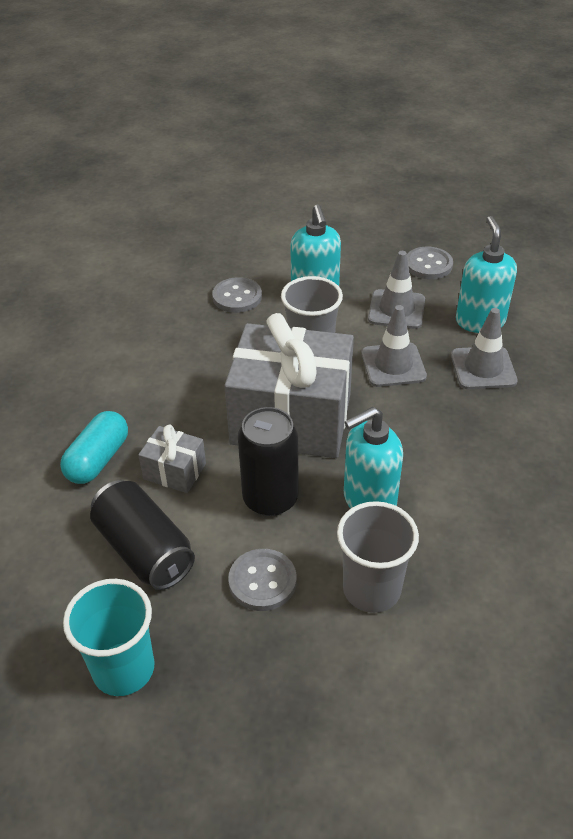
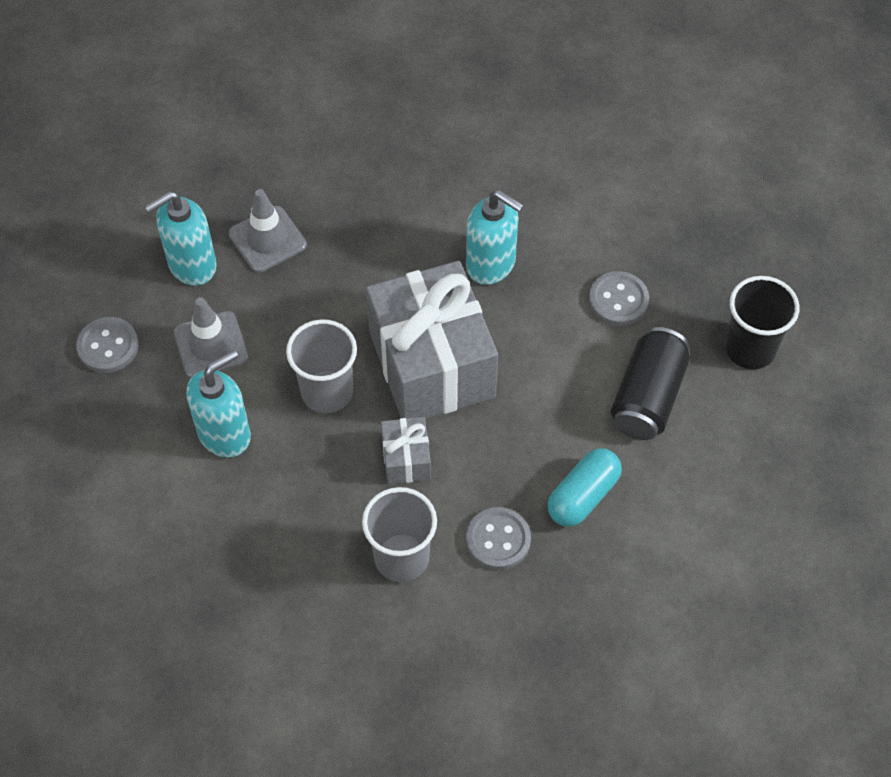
camera: 120 degrees left, 15 degrees up
(98, 459) = (583, 496): turquoise capsule -> turquoise capsule turned 45 degrees counterclockwise
(123, 669) = (750, 349): turquoise cup -> black cup
(175, 471) = (554, 424): grey gift -> grey gift (406, 459)
(237, 297) = (271, 511): grey button -> grey button (498, 539)
(270, 498) = (535, 334): black can -> none
(371, 589) = (576, 228): grey cup -> grey cup (401, 557)
(393, 365) = (305, 313): grey traffic cone -> none

